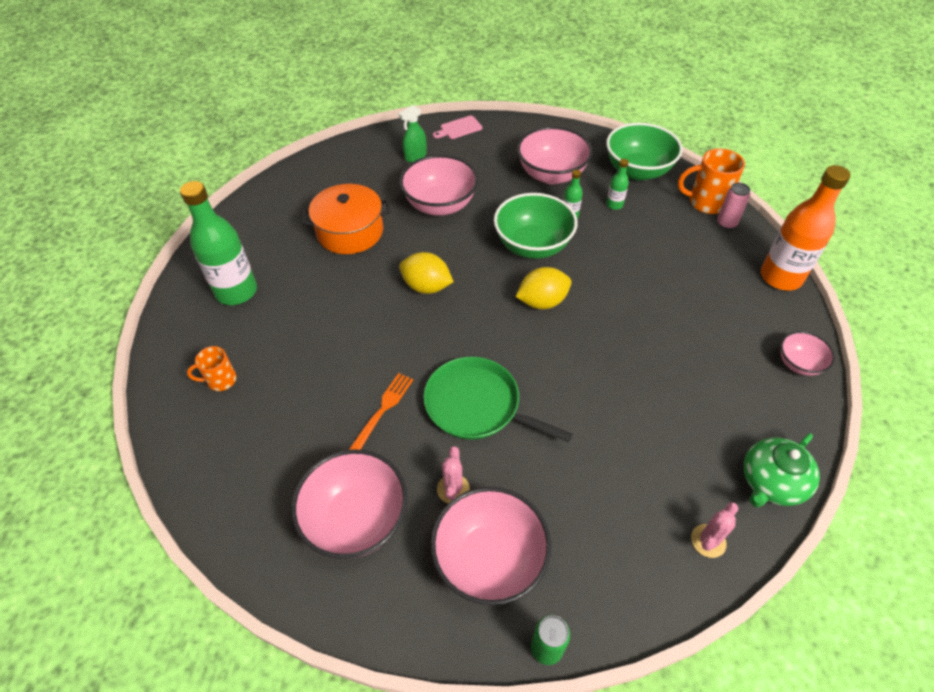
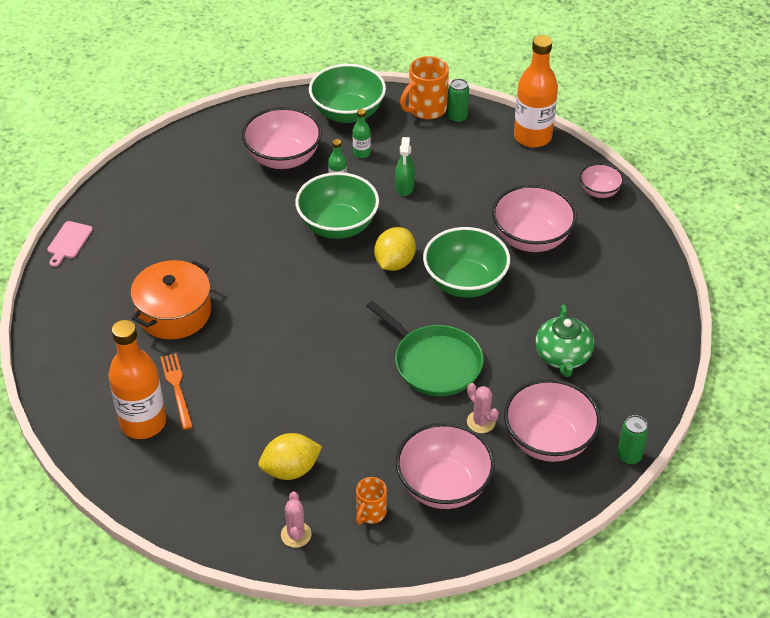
camera: 45 degrees left, 5 degrees down
(220, 380) = (226, 487): orange mug -> orange mug (370, 513)
(236, 291) = (143, 423): green bottle -> orange bottle
(382, 412) = (375, 415): orange fork -> orange fork (177, 388)
(415, 156) = (144, 214): green spray bottle -> green spray bottle (404, 187)
(426, 287) = (295, 311): yellow lemon -> yellow lemon (290, 470)
(440, 205) = (222, 241): pink bowl -> pink bowl (531, 238)
(459, 128) = (150, 164): pink cutting board -> pink cutting board (69, 242)
(477, 405) = (434, 363): green pan -> green pan turned 120 degrees counterclockwise
(581, 357) = (465, 282): none -> green bowl
(708, 541) = (652, 335): pink cactus -> pink cactus (296, 535)
(726, 223) = (457, 118): pink can -> green can
(771, 482) = (652, 277): green teapot -> green teapot (562, 356)

